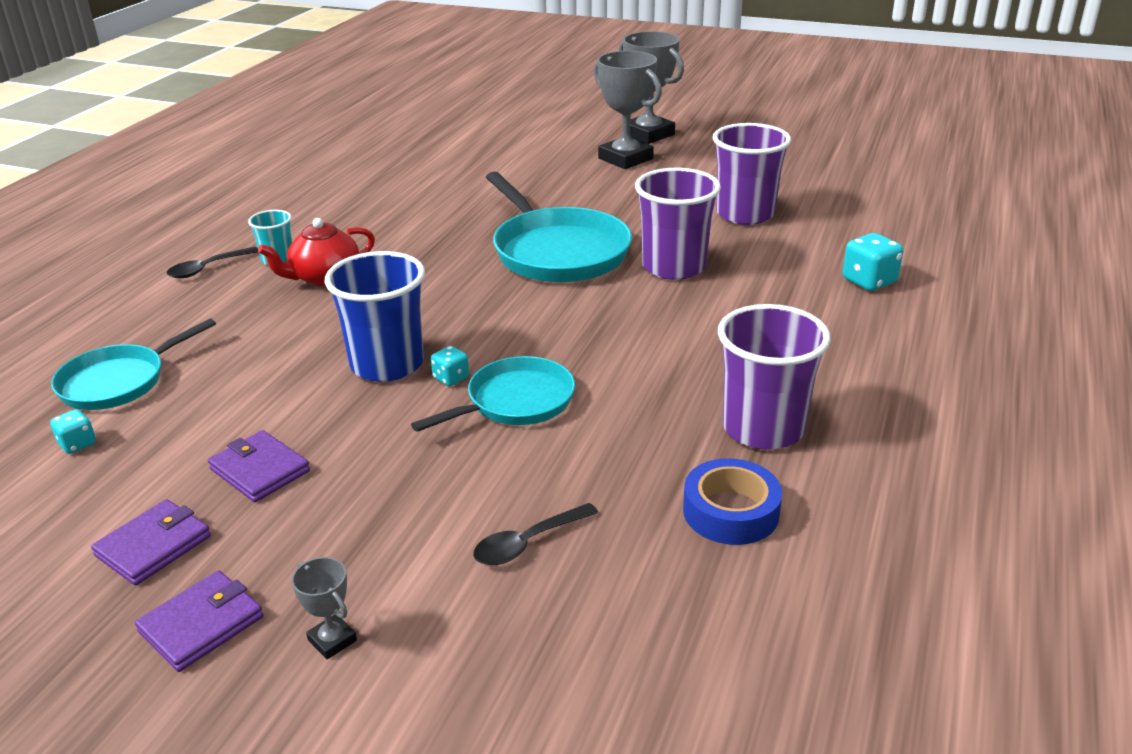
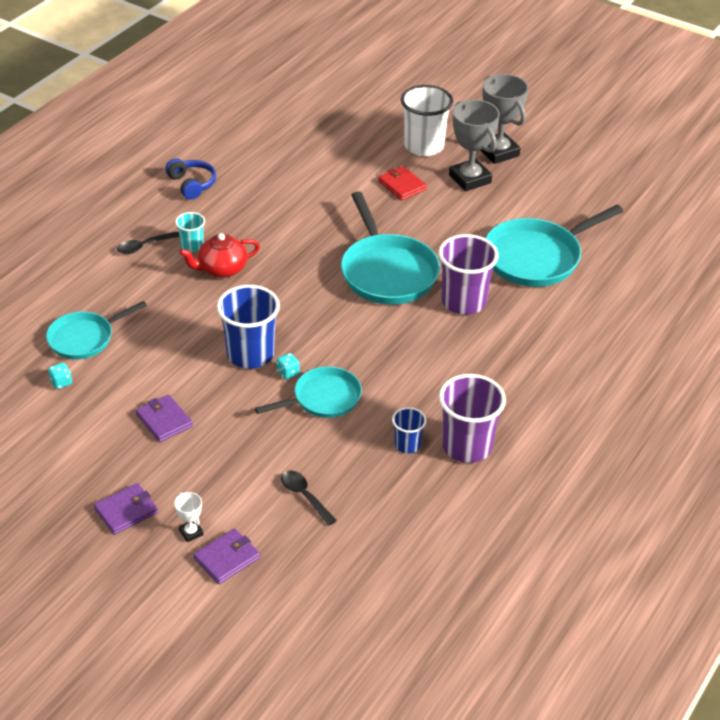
camera: 10 degrees right, 10 degrees up
(153, 546) = (103, 460): purple wallet -> purple wallet (227, 558)
(269, 202) = (192, 184): none -> blue headphones
(332, 640) = (191, 532): grey trophy -> white trophy
(528, 543) = (304, 496): black spoon -> black spoon turned 75 degrees clockwise
(544, 173) = (402, 185): none -> red wallet
(557, 139) = (424, 146): none -> white cup
(670, 441) = (407, 445): none -> blue cup
(730, 512) = (424, 498): blue tape -> none
(745, 214) = (536, 257): purple cup -> turquoise pan
(869, 281) = (594, 339): turquoise dice -> none

